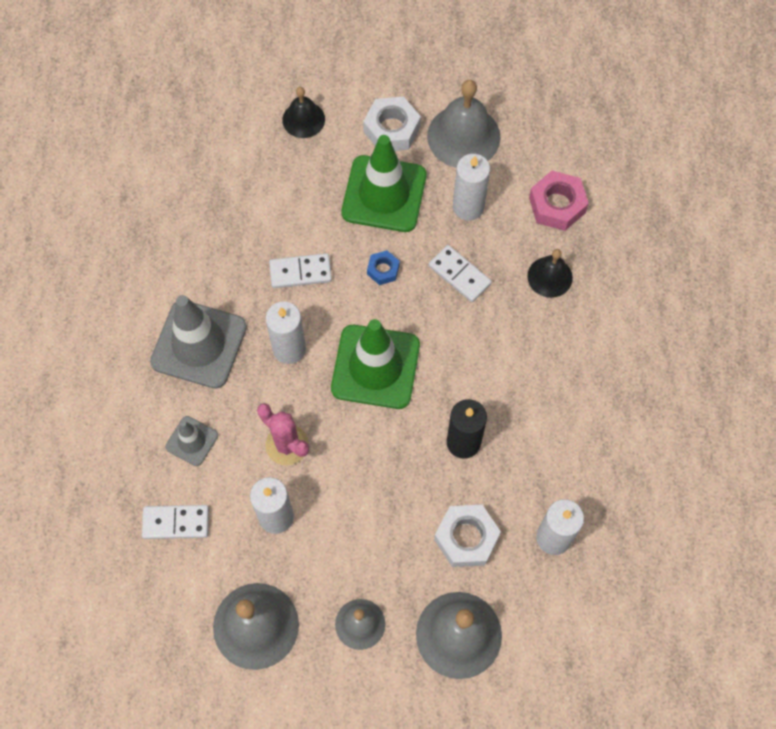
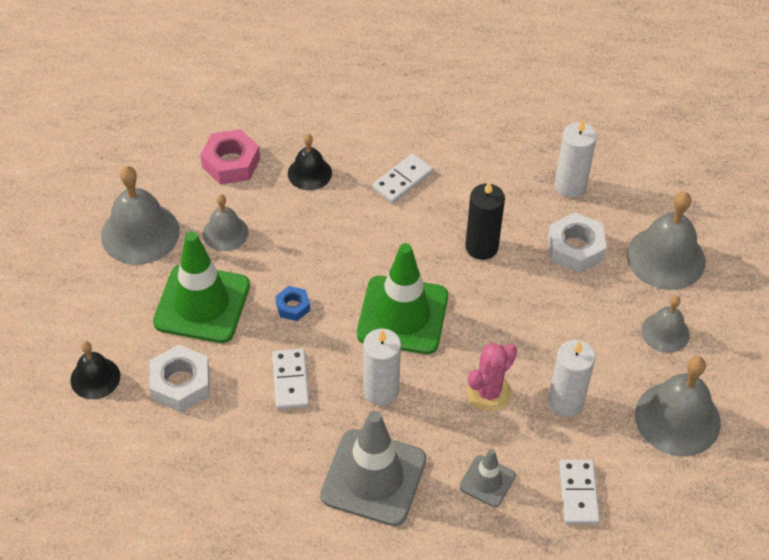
camera: 90 degrees left, 15 degrees down
(391, 129) = (121, 295): white nut -> white nut (180, 384)
(459, 275) = (303, 243): white domino -> white domino (402, 180)
(468, 207) = (225, 233): white candle -> grey bell

